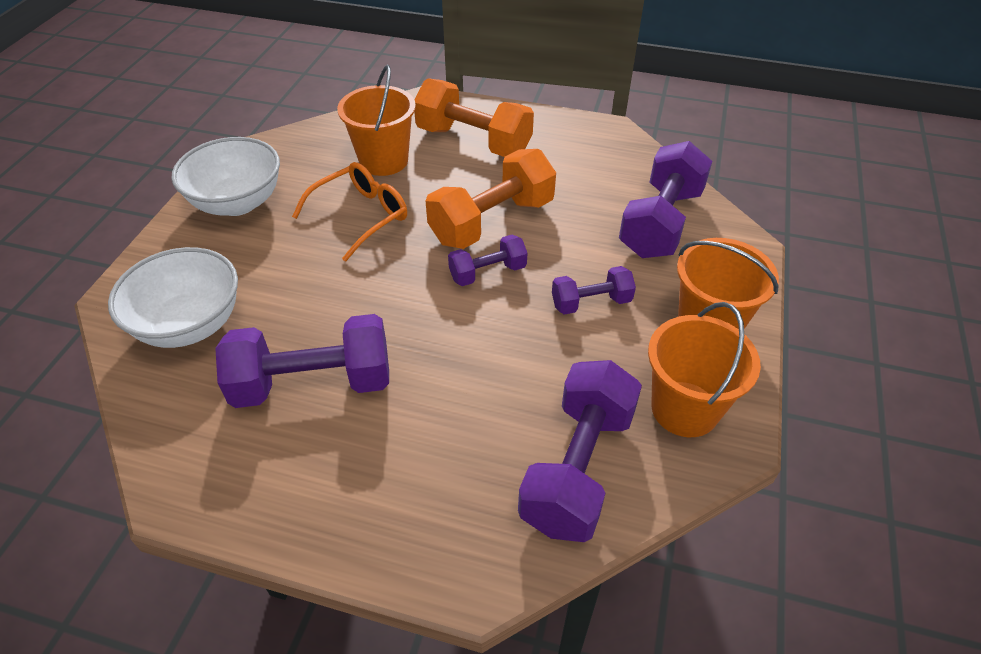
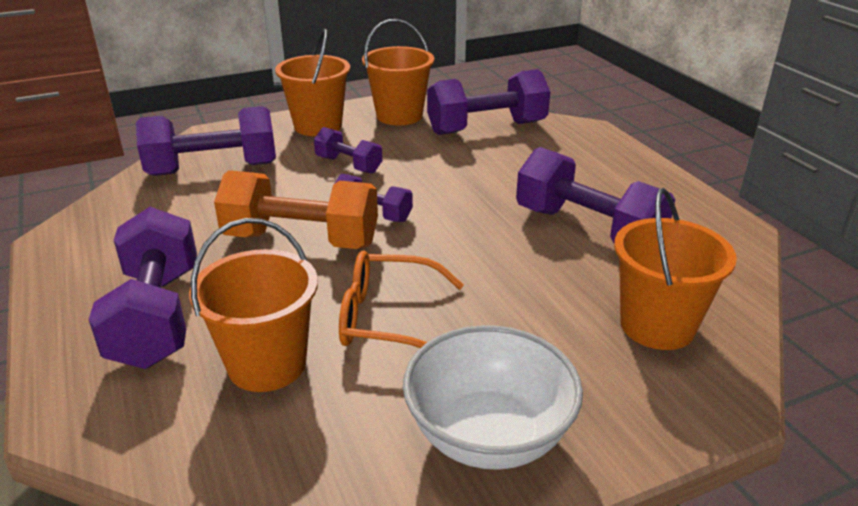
camera: 130 degrees left, 15 degrees down
(190, 324) = (657, 326): white bowl -> orange bucket
(473, 141) = (157, 316): orange dumbbell -> purple dumbbell

